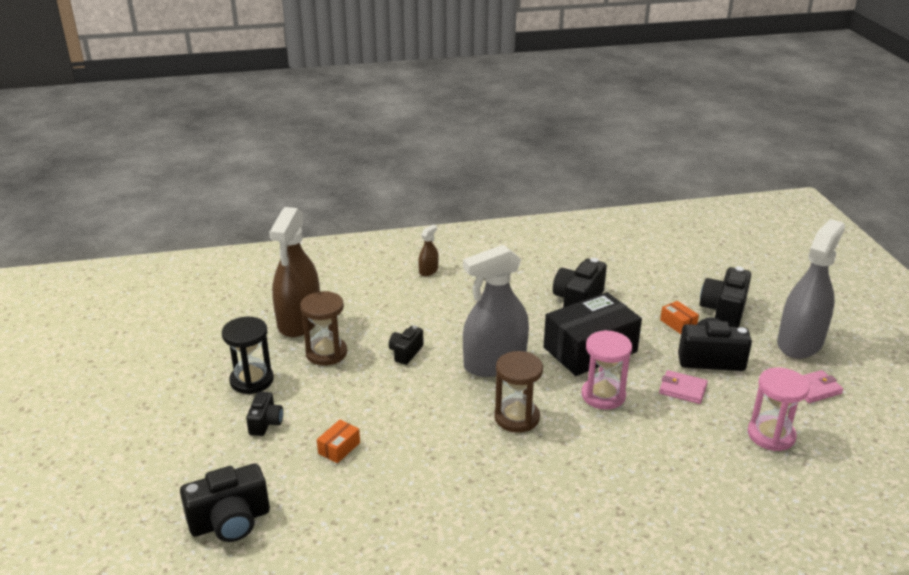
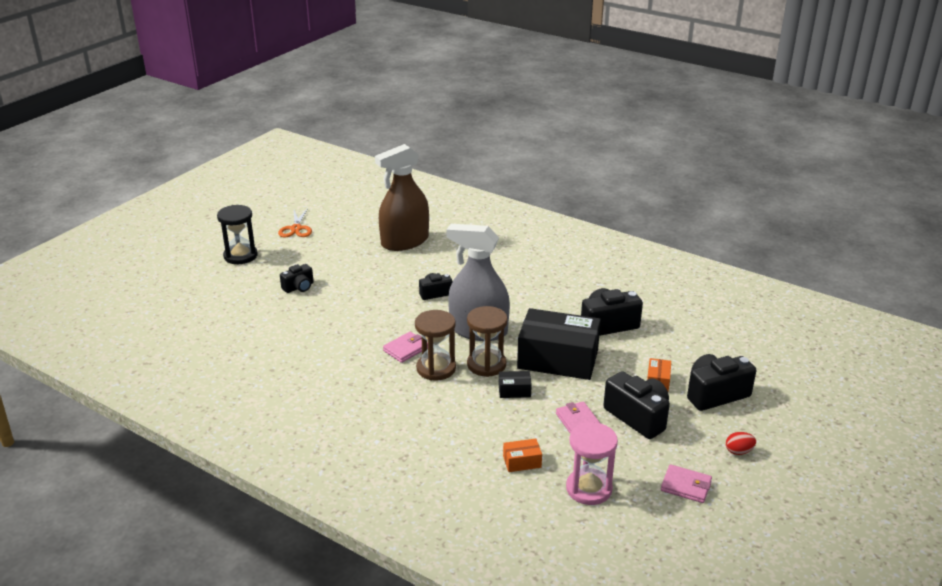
camera: 45 degrees right, 0 degrees up
(162, 367) = (296, 229): none -> orange scissors
(230, 521) = (208, 325): black camera -> none
(252, 380) = (327, 261): black hourglass -> black hourglass (240, 256)
(326, 353) = (389, 268): brown hourglass -> brown hourglass (486, 364)
(339, 448) = (313, 322): orange box -> orange box (522, 462)
(428, 271) = (535, 251): brown spray bottle -> none
(465, 417) = (406, 349): none -> pink wallet
(603, 395) = (514, 390): pink hourglass -> black box
(800, 343) = (738, 451): grey spray bottle -> red egg

